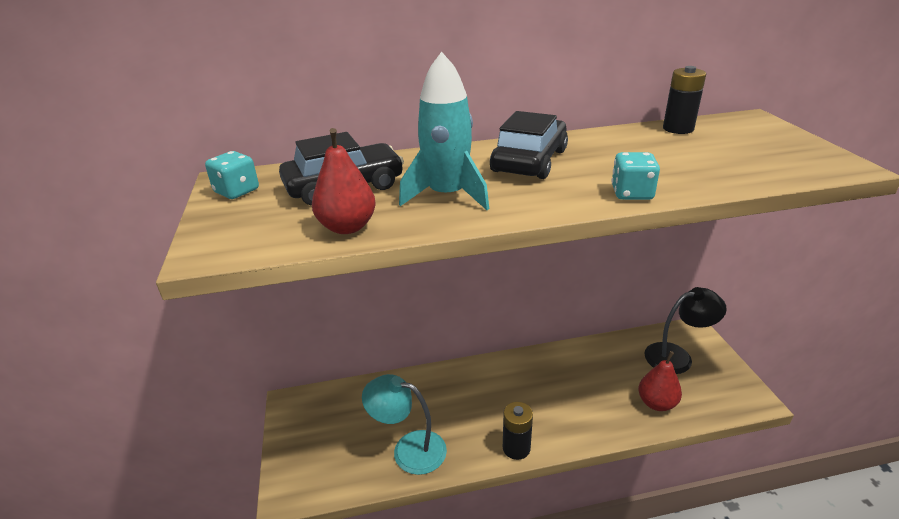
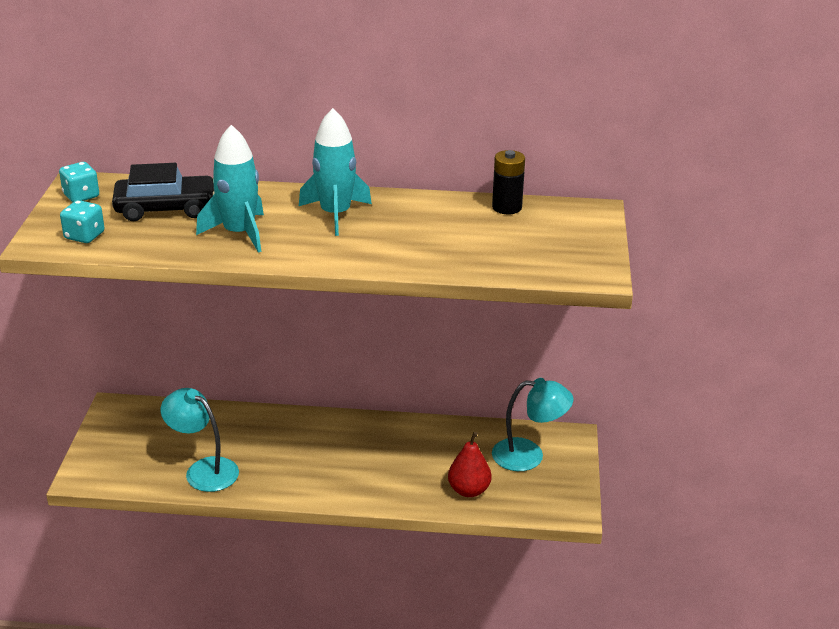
camera: 15 degrees right, 0 degrees up
(347, 227) = (145, 244): red pear -> none
(516, 448) = (302, 493): black battery -> none
(529, 161) = (335, 214): black car -> turquoise rocket
(631, 193) = (385, 262): turquoise dice -> turquoise dice (84, 236)
(677, 356) = (529, 455): black lamp -> turquoise lamp

